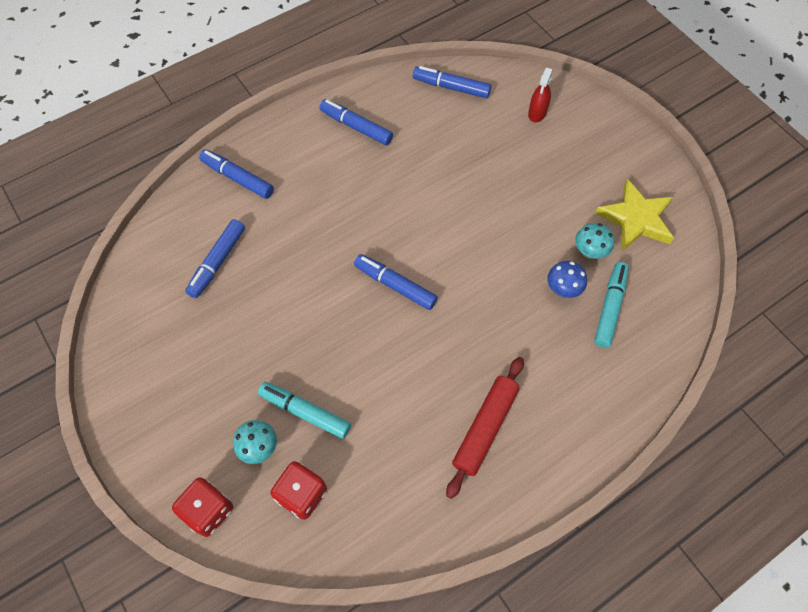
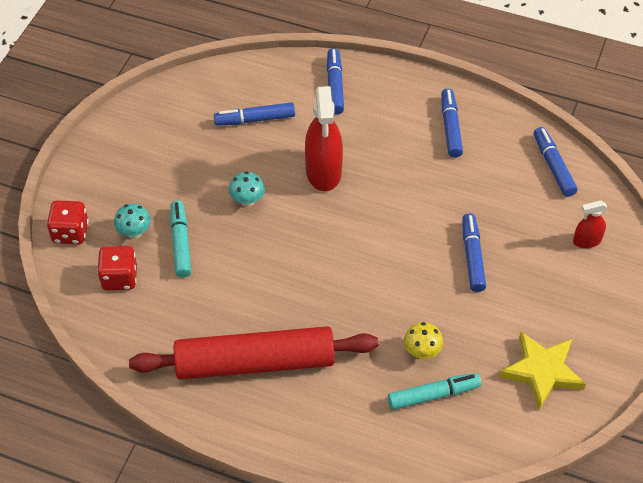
camera: 55 degrees right, 10 degrees down
(322, 245) = (323, 171): none -> red spray bottle
(395, 285) = (328, 237): blue marker -> blue marker (472, 257)
(485, 428) = (255, 362): red rolling pin -> red rolling pin, size x1.65
(562, 289) = (422, 352): blue mushroom -> yellow mushroom
(589, 252) = (476, 353): turquoise mushroom -> turquoise mushroom (247, 201)

